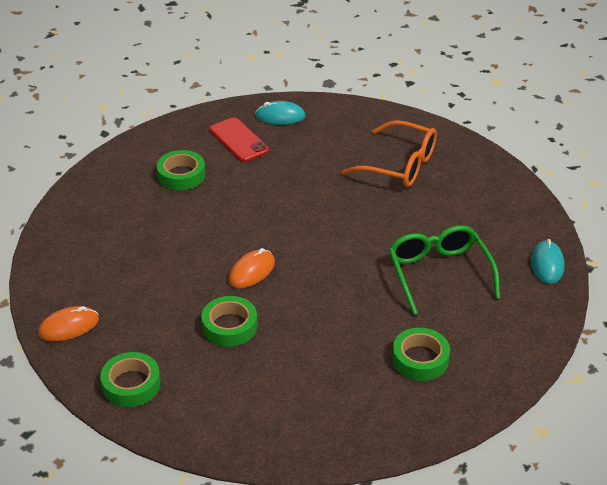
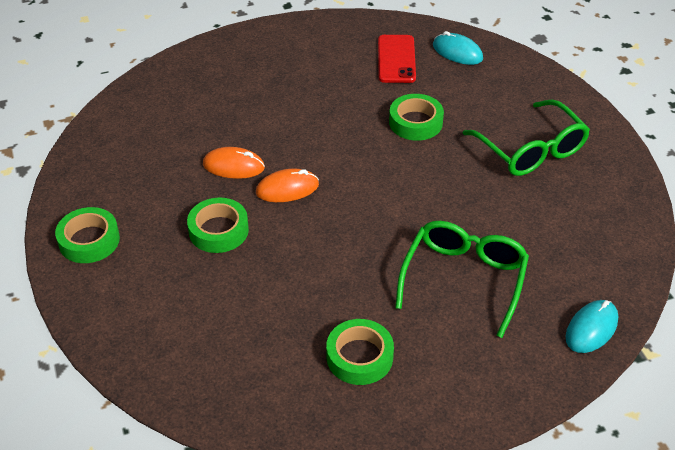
camera: 35 degrees right, 5 degrees up
(69, 327) = (92, 163): orange mouse -> orange mouse (233, 166)
(181, 175) = (313, 70): green tape -> green tape (415, 122)
(400, 165) = (531, 150): orange glasses -> green glasses

